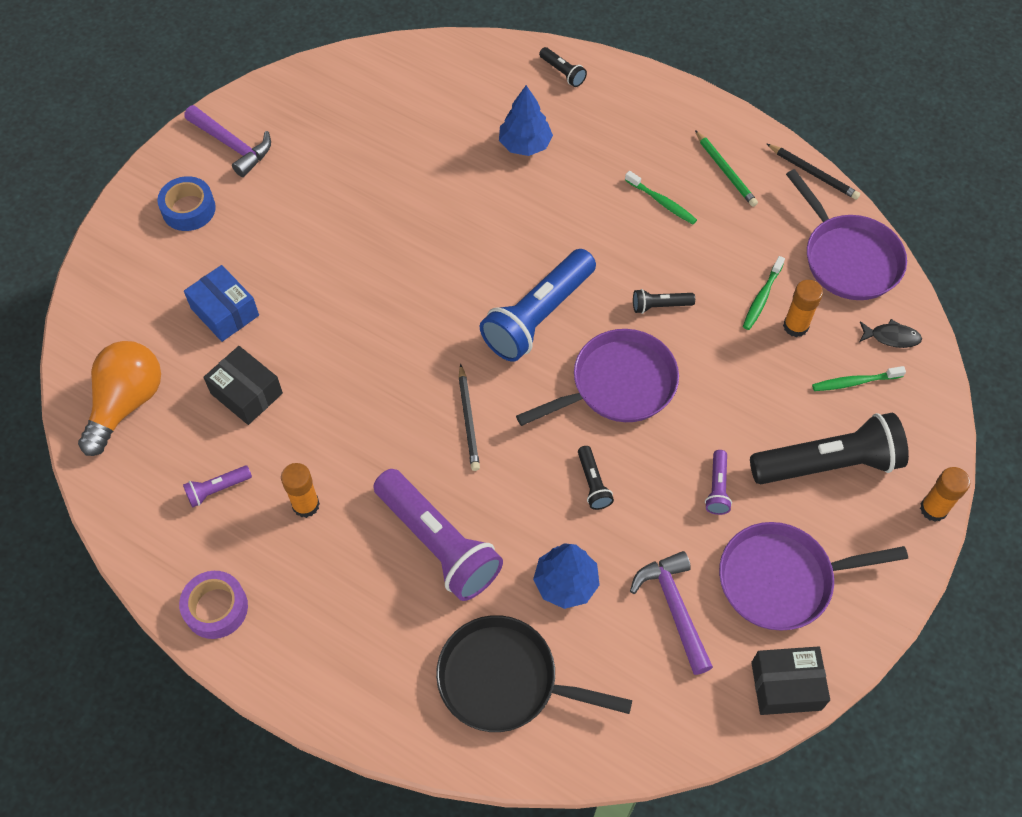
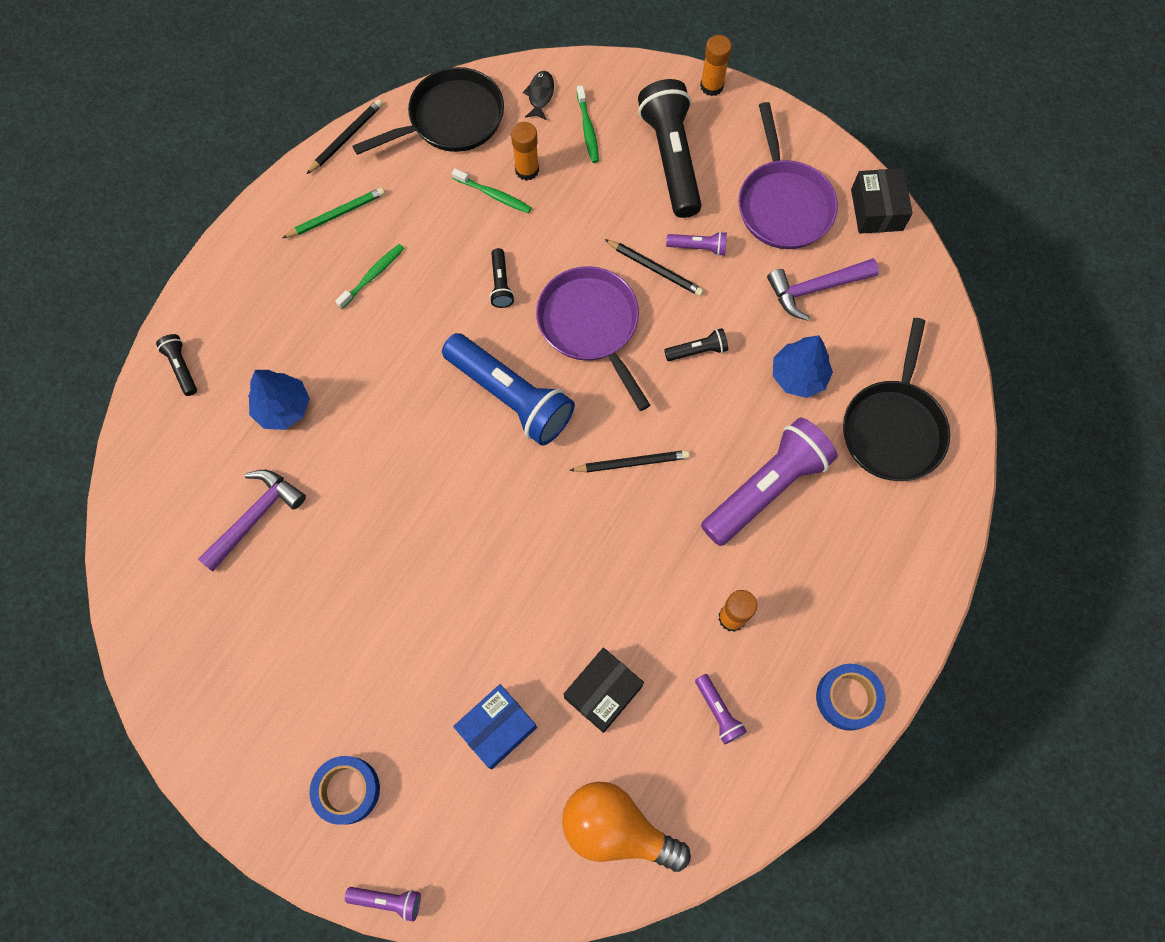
camera: 90 degrees left, 10 degrees up
(99, 240) = (388, 900): none -> purple flashlight
(216, 608) = (847, 698): purple tape -> blue tape
(232, 145) = (252, 746): purple hammer -> purple hammer (256, 516)
(562, 73) = (181, 367): black flashlight -> black flashlight turned 75 degrees counterclockwise
(687, 445) = (655, 269): none -> black pencil
(848, 258) = (451, 119): purple pan -> black pan

